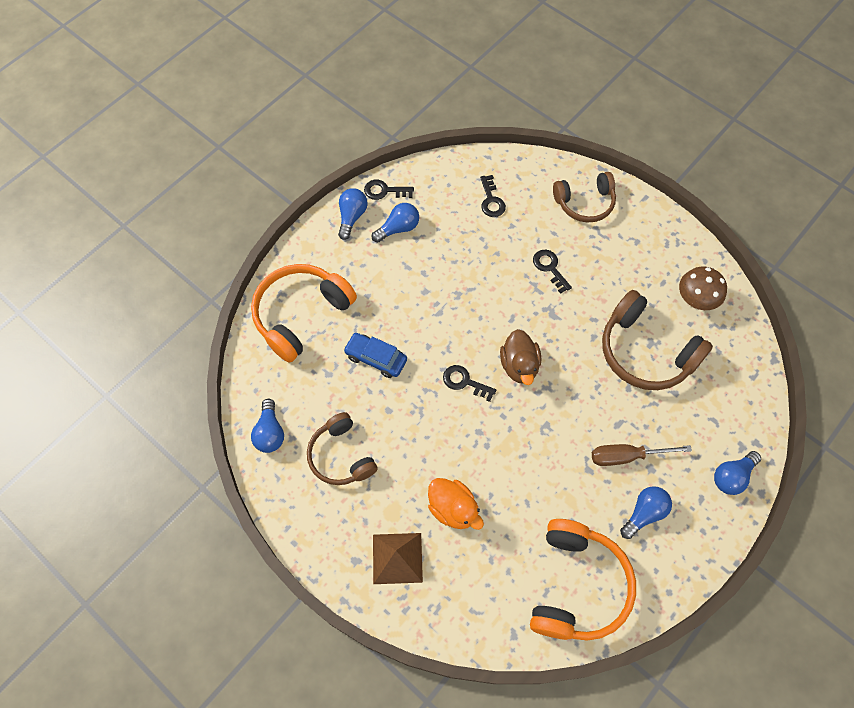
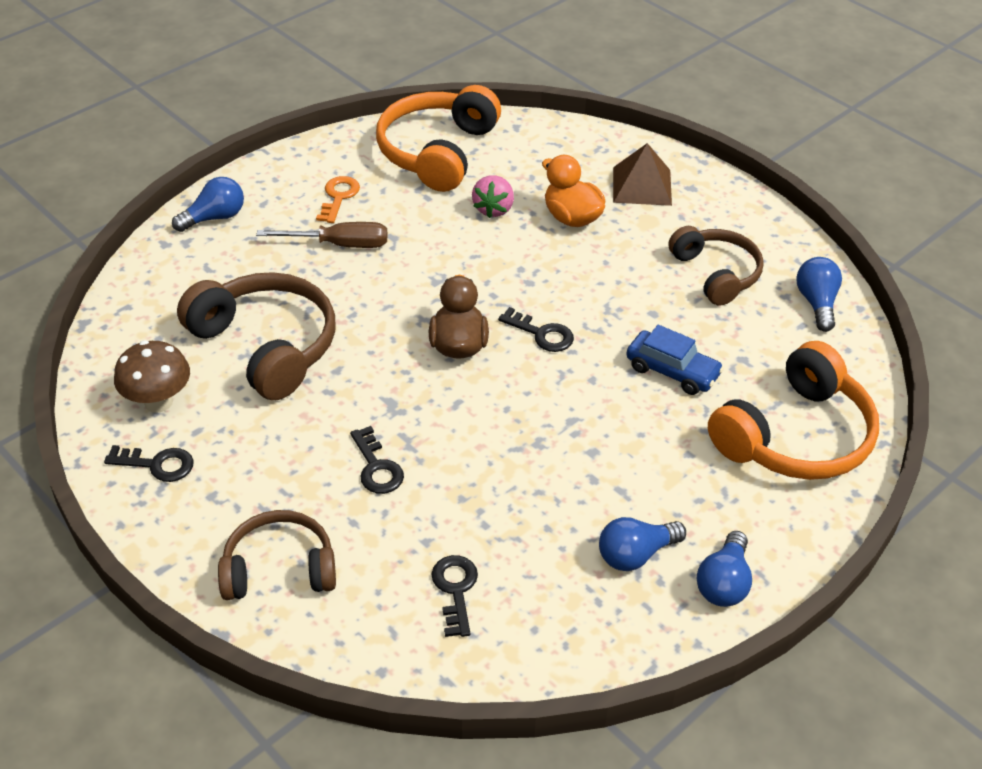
camera: 175 degrees left, 20 degrees down
(384, 191) = (662, 627): black key -> black key (157, 464)
(517, 512) = (493, 209): none -> pink strawberry
(644, 513) = (338, 197): blue light bulb -> orange key

